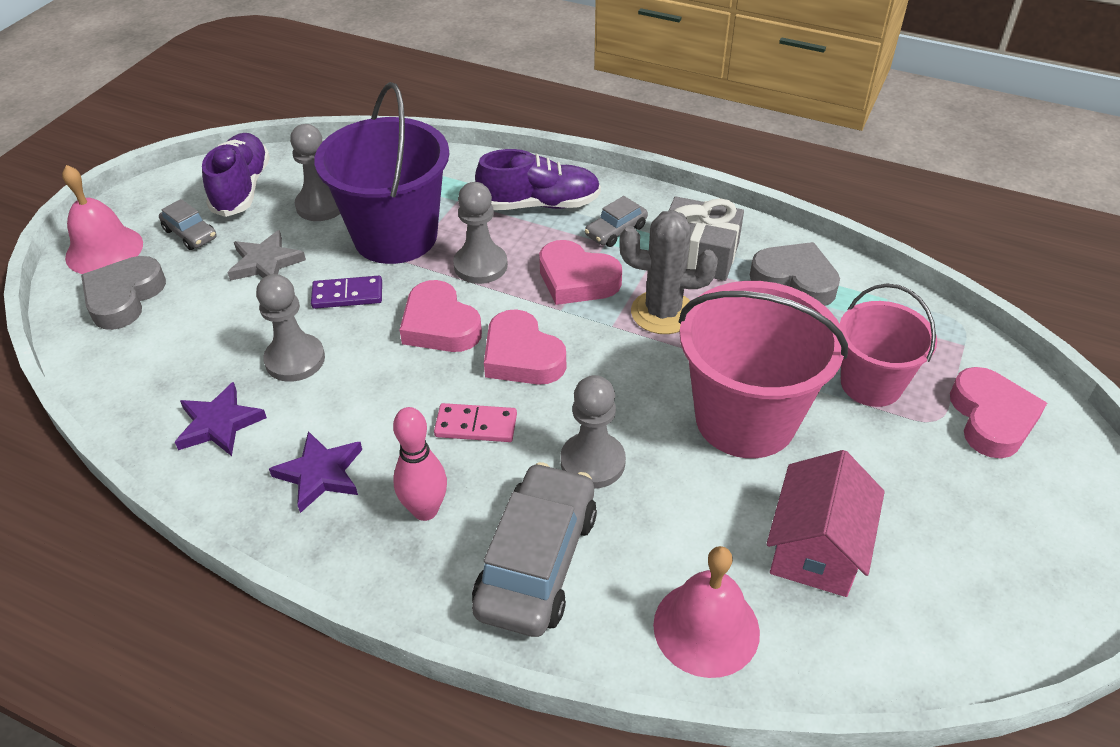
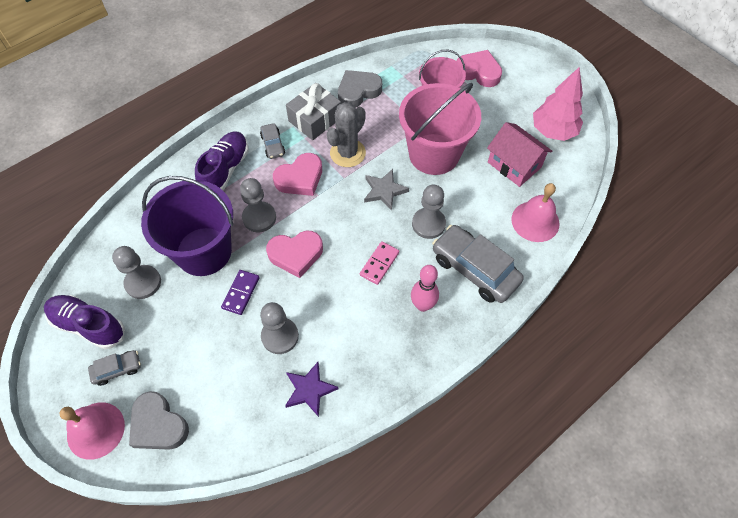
camera: 65 degrees left, 15 degrees up
(265, 263) = (180, 330): grey star -> grey star (384, 191)
(320, 474) = (374, 347): purple star -> none
(522, 356) = (342, 225): pink heart -> none
(957, 590) = (553, 131): none -> pink tree

